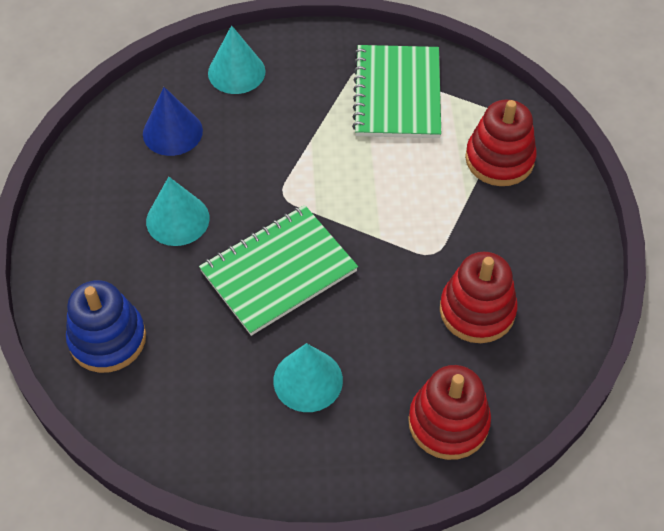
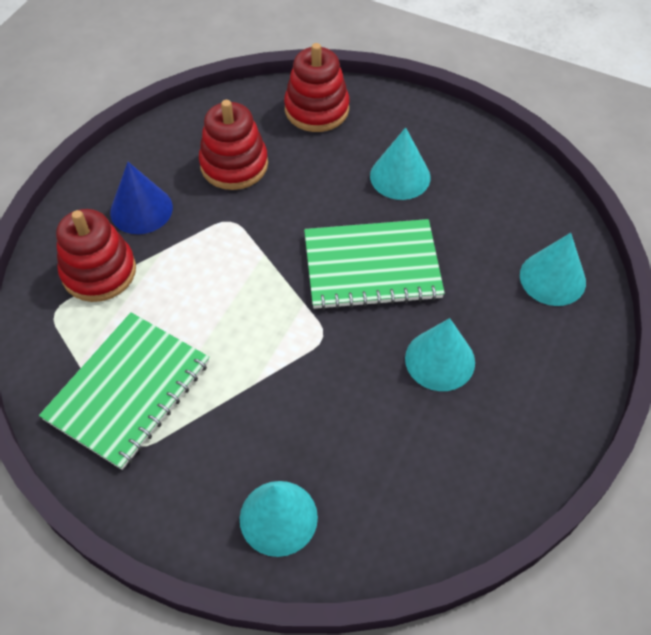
camera: 150 degrees left, 0 degrees up
(107, 339) = (552, 278): blue stacking toy -> turquoise cone
(172, 132) = (396, 469): blue cone -> blue cone (141, 209)

